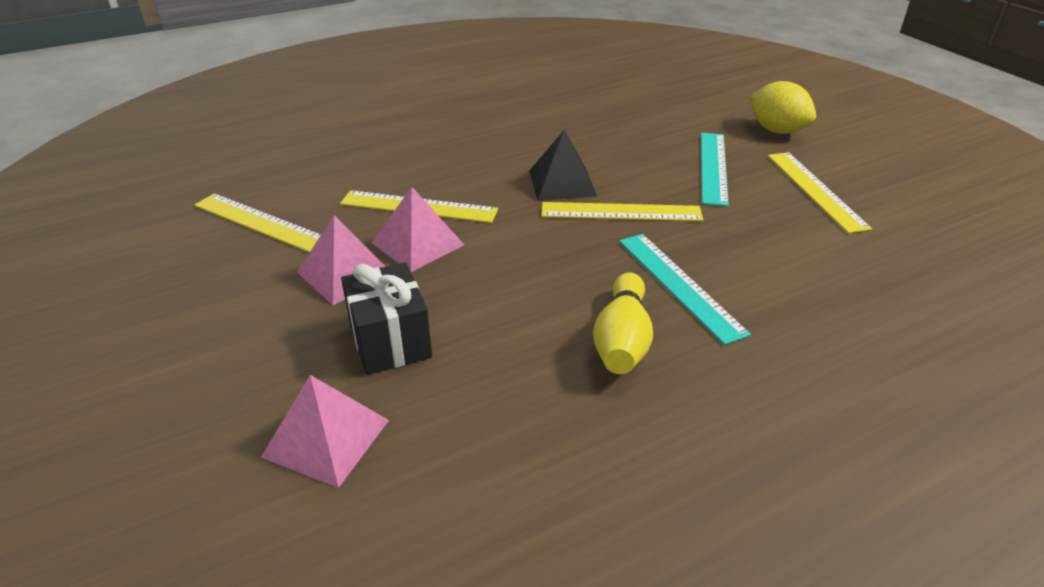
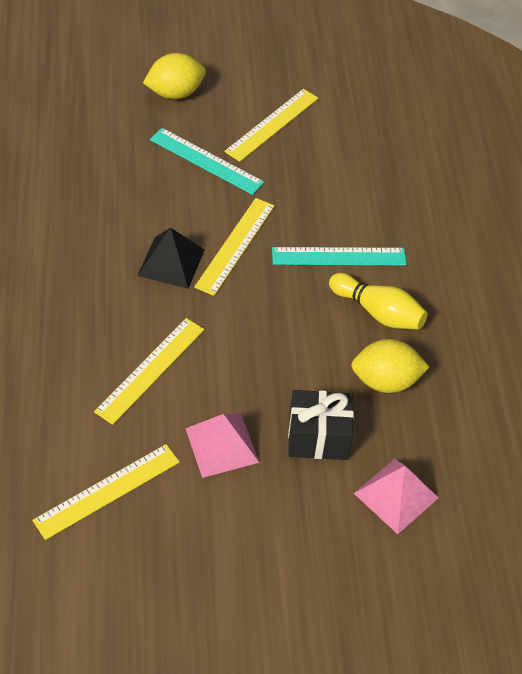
camera: 70 degrees left, 15 degrees up
(417, 243) = (206, 387): pink pyramid -> none
(514, 377) = (385, 381): none -> yellow lemon
(815, 190) = (272, 124): yellow ruler -> yellow ruler turned 60 degrees counterclockwise

